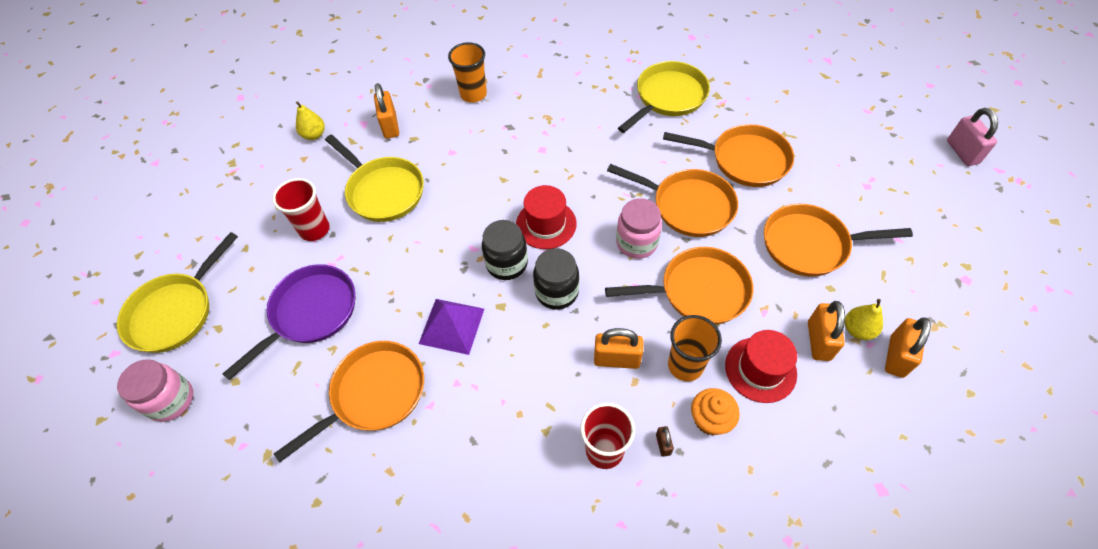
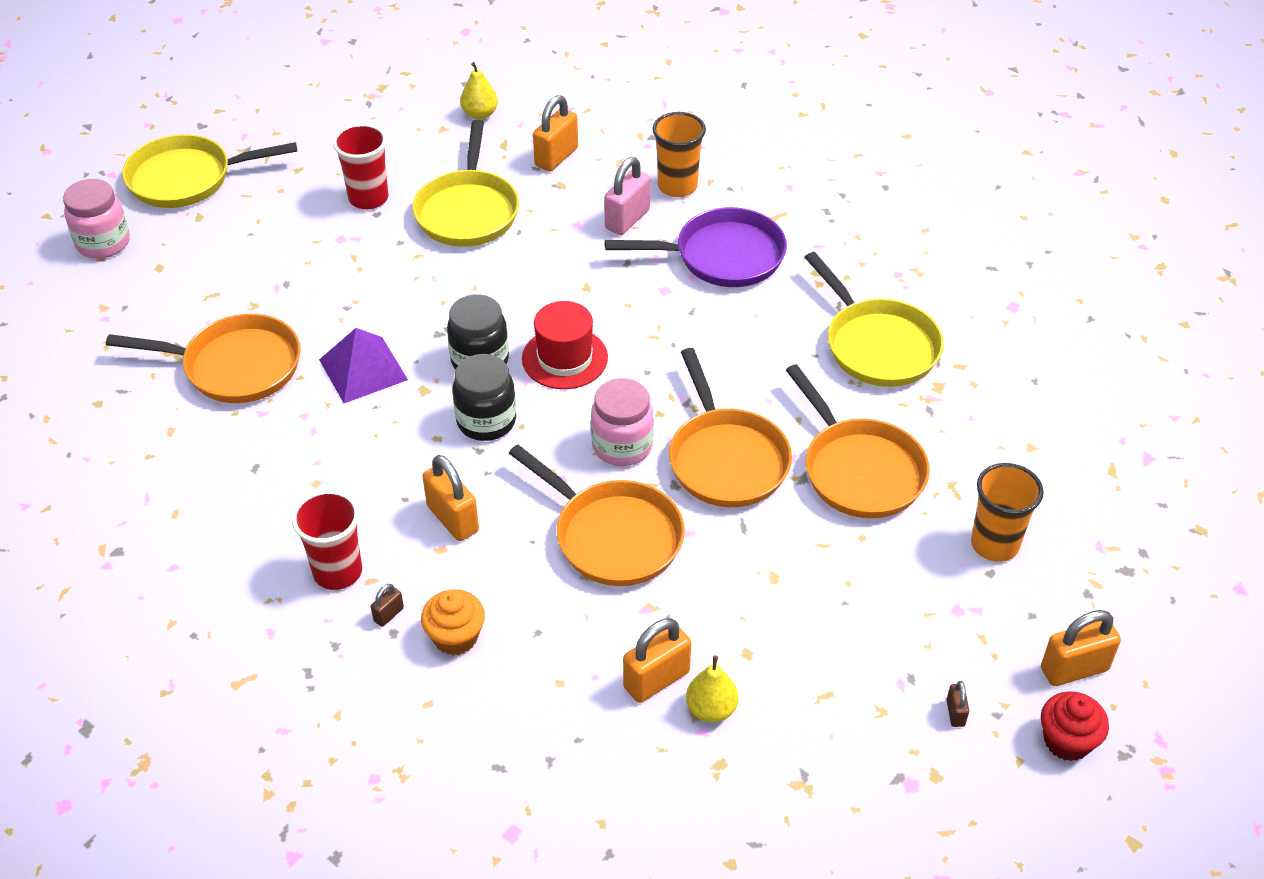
camera: 45 degrees right, 10 degrees down
(310, 313) = (274, 263): purple pan -> purple pan (722, 256)
(668, 97) = (877, 345): yellow pan -> yellow pan turned 60 degrees clockwise
(685, 365) = (502, 579): orange cup -> orange cup (994, 544)
(760, 369) = (562, 647): red hat -> none
(810, 245) = (793, 601): orange pan -> none
(896, 356) = (710, 765): orange padlock -> orange padlock (1074, 669)
(932, 231) = (955, 713): none -> brown padlock
(962, 152) = (1145, 683): pink padlock -> pink padlock (627, 219)
(978, 202) = (1067, 741): none -> red cupcake

